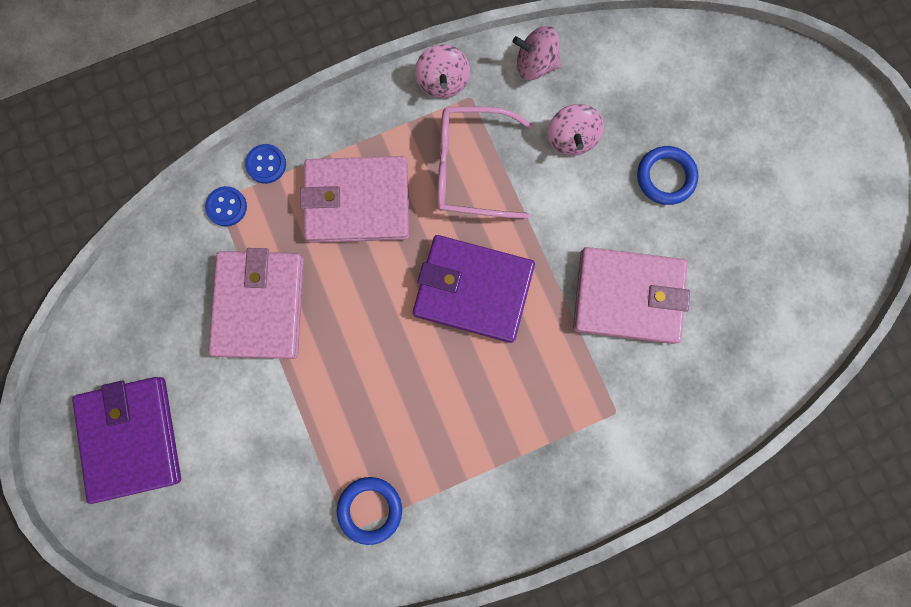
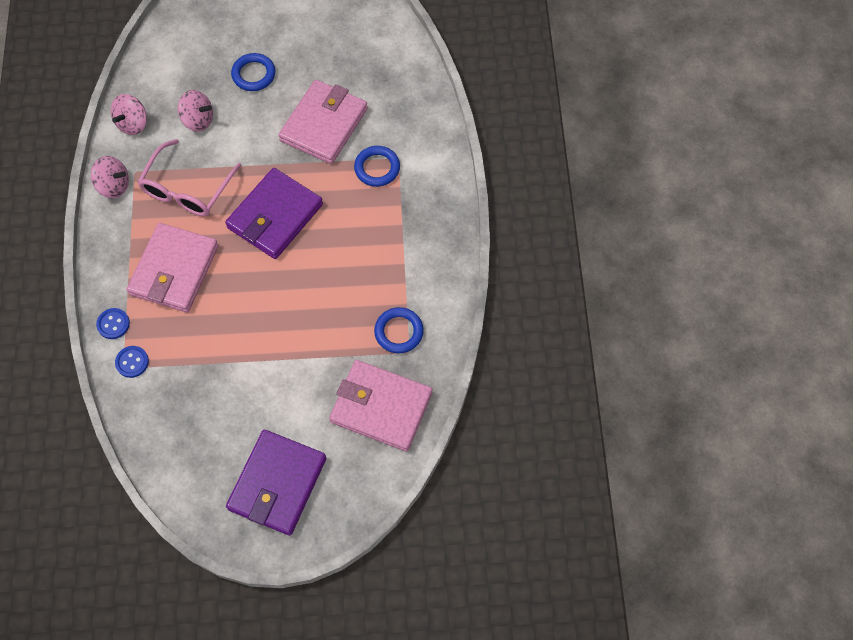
camera: 70 degrees left, 15 degrees down
(131, 438) = (277, 484): purple wallet -> purple wallet turned 75 degrees counterclockwise
(259, 305) = (219, 361): pink wallet -> pink wallet (381, 407)
(591, 391) = (377, 168): none -> blue ring

